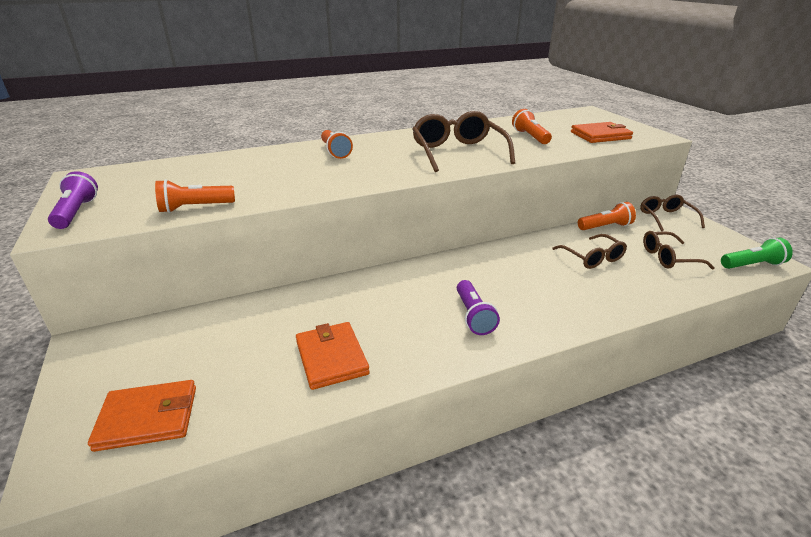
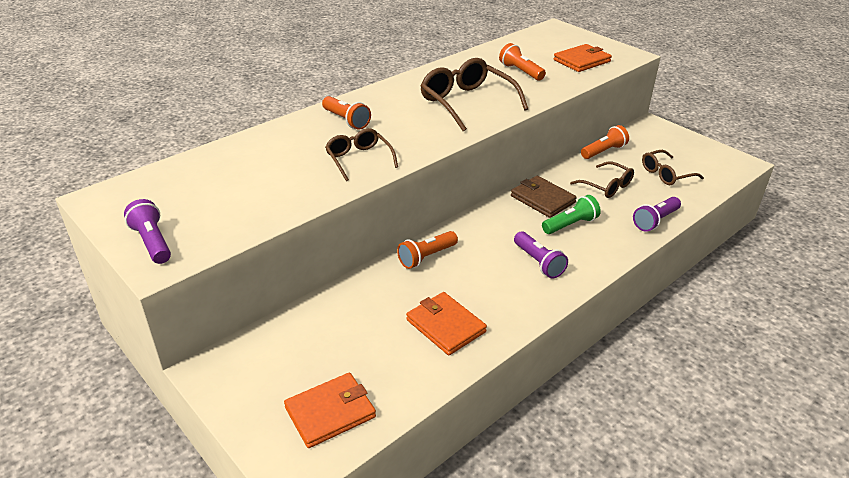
camera: 20 degrees left, 5 degrees up
(195, 208) = (270, 214): orange flashlight -> orange flashlight (426, 257)
(514, 258) = (542, 199): none -> brown wallet
(634, 301) = (655, 221): none -> purple flashlight
(666, 218) = (649, 132): brown glasses -> brown glasses (359, 159)
(752, 265) = (729, 169): green flashlight -> green flashlight (570, 225)

